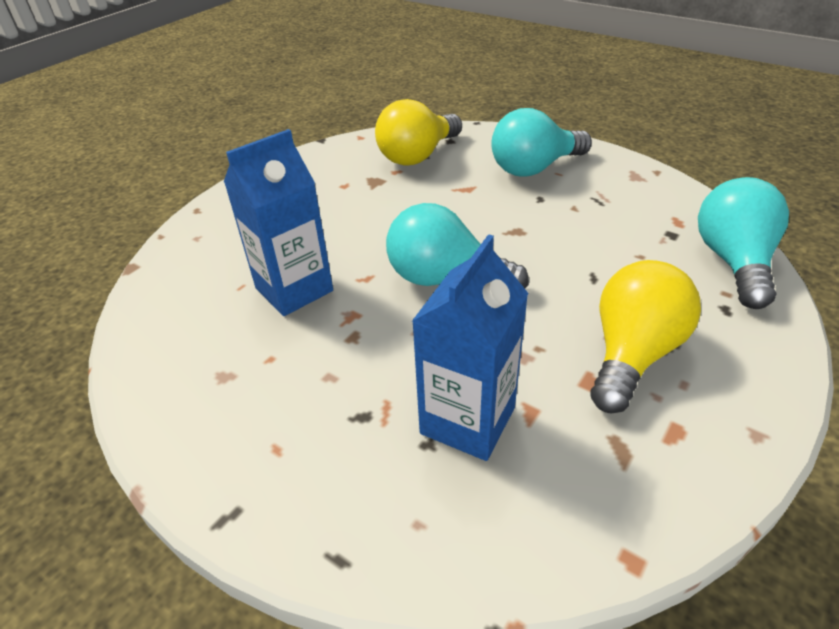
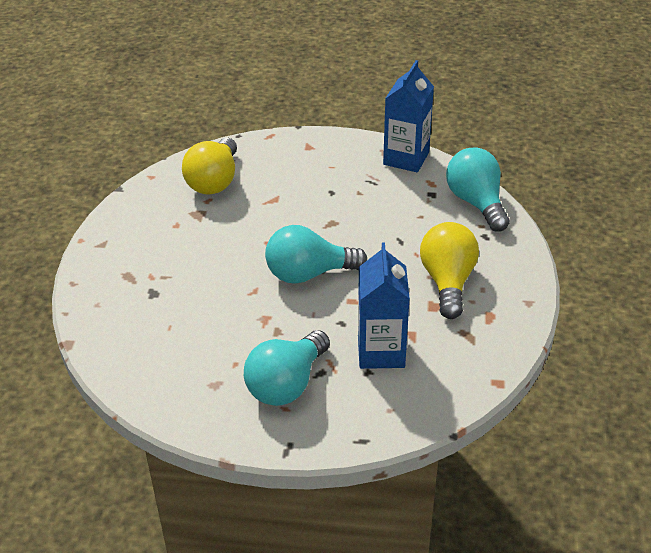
camera: 30 degrees left, 0 degrees up
(294, 289) = (210, 316): blue carton -> blue carton (406, 158)
(534, 168) = (311, 167): turquoise light bulb -> turquoise light bulb (286, 384)

